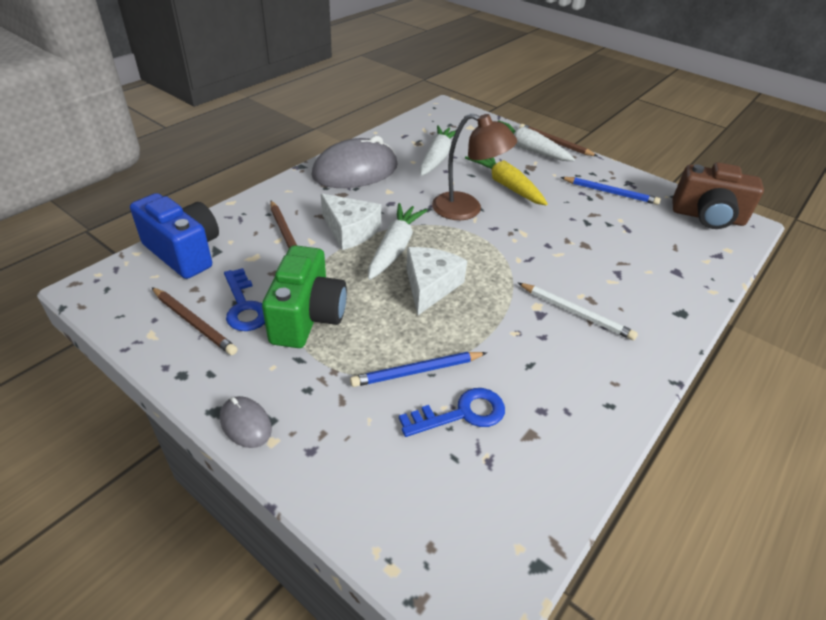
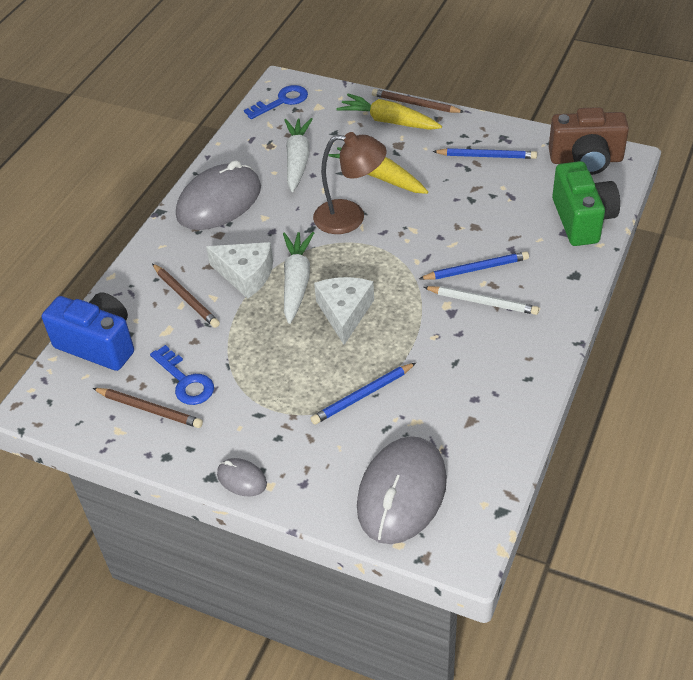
camera: 10 degrees left, 5 degrees up
(307, 317) = (247, 375): green camera -> green camera (582, 220)
(420, 499) = (401, 493): none -> grey mouse
(462, 413) = (411, 420): blue key -> blue key (282, 101)
(527, 149) = (389, 121): white carrot -> yellow carrot
(577, 281) = (476, 269): none -> blue pencil

